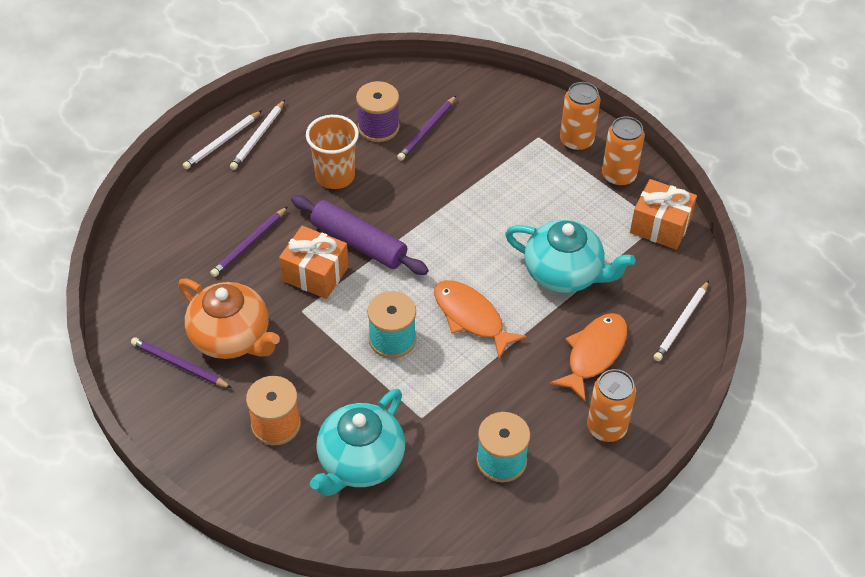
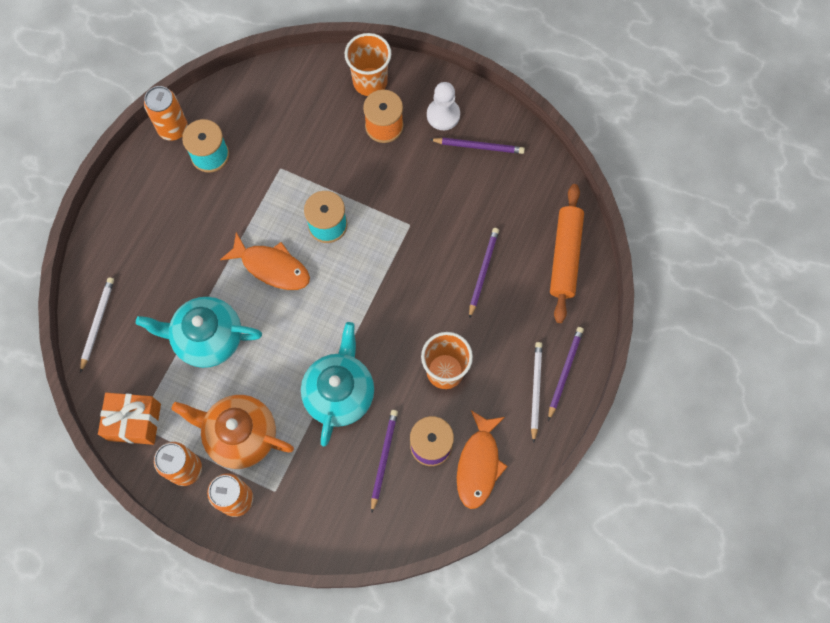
camera: 160 degrees right, 20 degrees up
(157, 231) = (565, 256): none -> orange rolling pin
(199, 413) = (443, 115): none -> white pawn
(222, 142) = (564, 372): white pencil -> purple pencil
(232, 338) = (452, 182): orange teapot -> orange teapot (240, 435)
(266, 484) = (370, 82): none -> orange cup
(315, 274) = (415, 262): orange gift -> none
(358, 243) = (393, 306): purple rolling pin -> none
(360, 462) = (311, 119): turquoise teapot -> turquoise teapot (339, 392)
(594, 354) = (163, 268): orange fish -> orange fish (479, 464)
(606, 428) = (138, 207): orange can -> orange can (173, 129)

